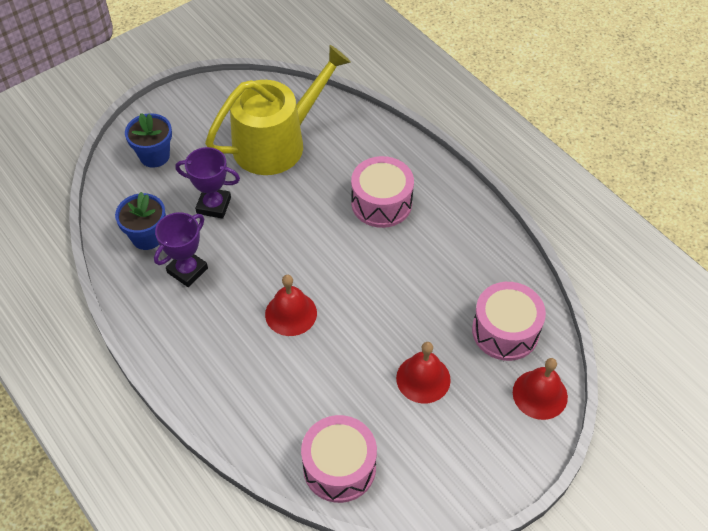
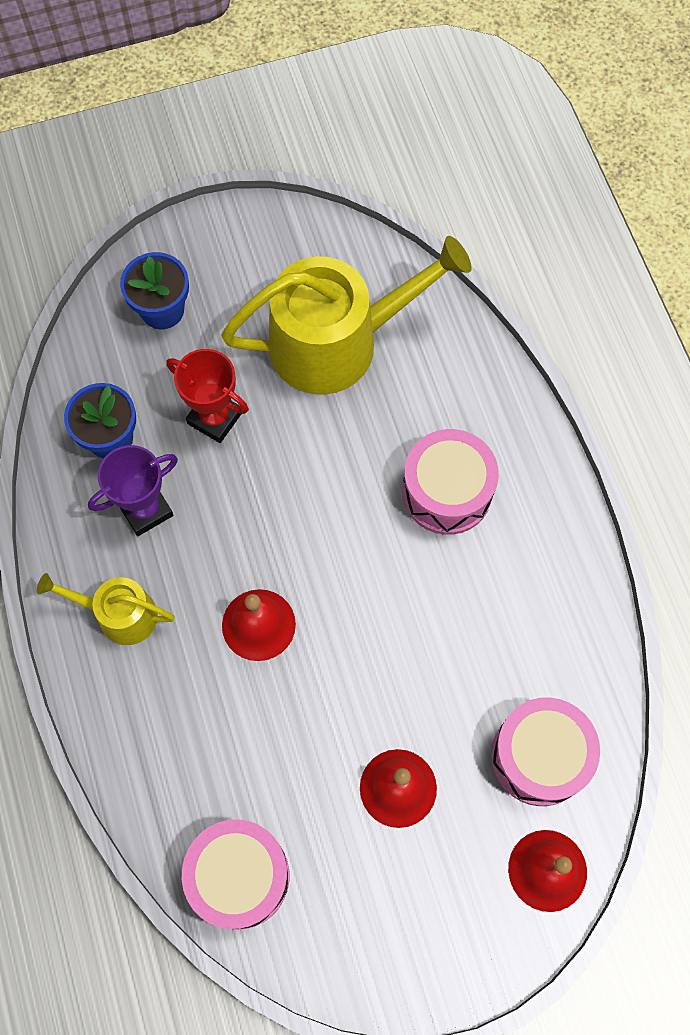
camera: 20 degrees right, 15 degrees up
(193, 336) = (119, 614): none -> yellow watering can
(214, 205) = (215, 418): purple trophy -> red trophy

